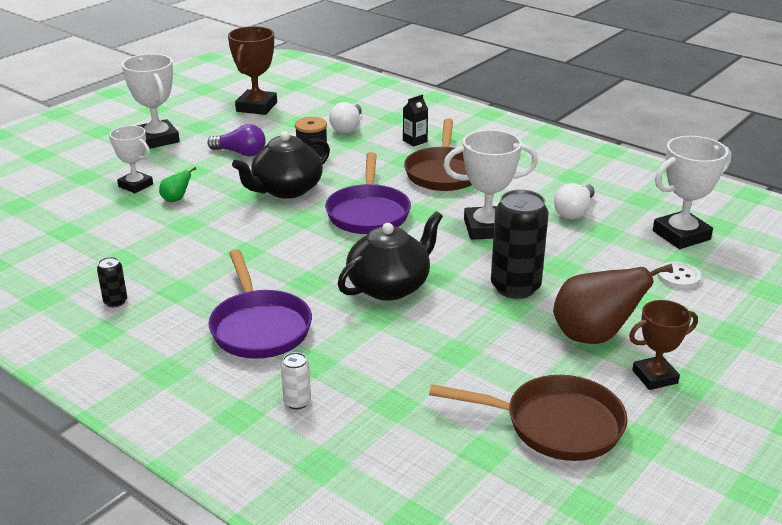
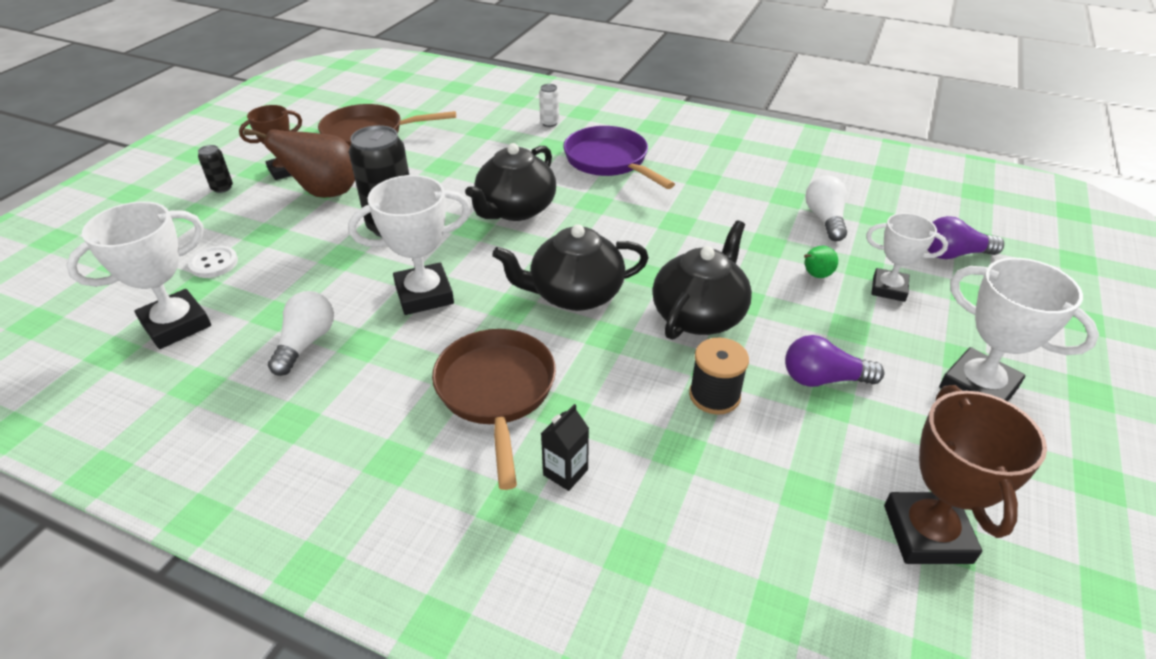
camera: 165 degrees right, 10 degrees up
(53, 197) = (953, 254): none -> purple light bulb
(115, 302) = (743, 162): black can -> black can (222, 188)
(347, 127) = (706, 493): white light bulb -> white light bulb (825, 219)
(368, 213) = (575, 294): purple pan -> black teapot

